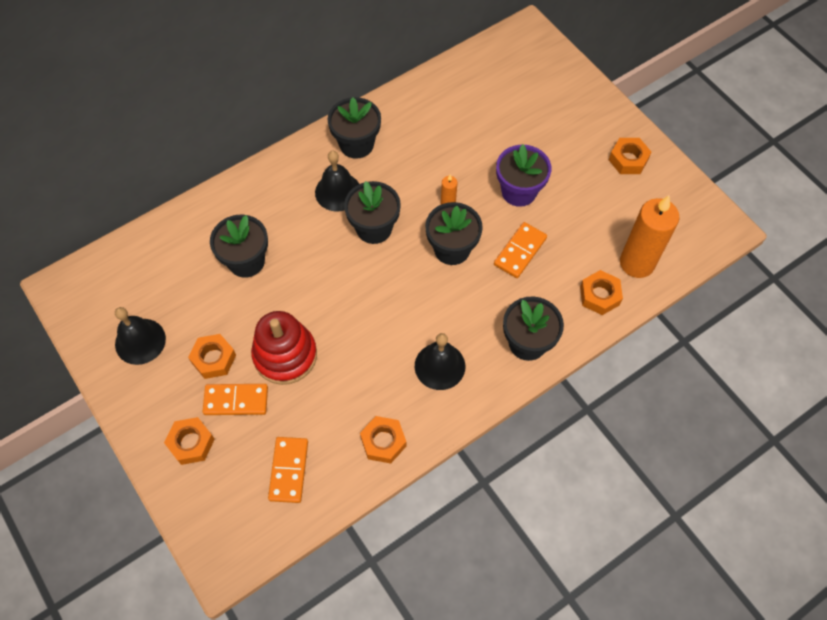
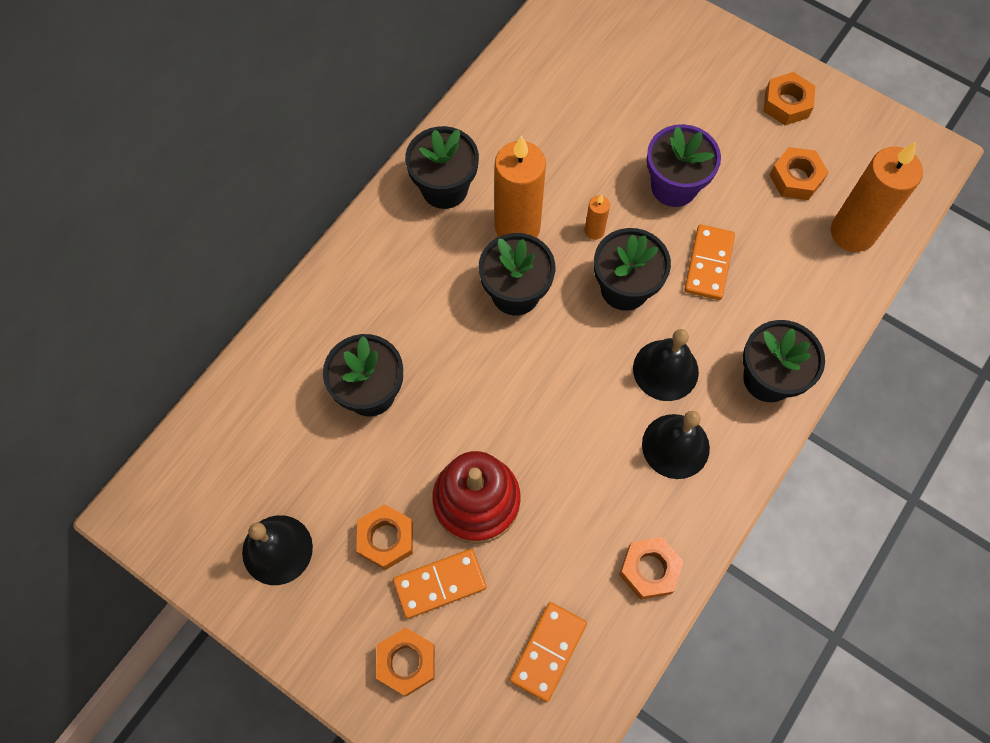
camera: 20 degrees left, 5 degrees up
(288, 470) = (548, 651): orange domino -> orange domino turned 45 degrees clockwise
(338, 191) = (448, 259): black bell -> black bell (665, 370)
(395, 185) = (517, 227): none -> orange candle
(599, 295) = (827, 289): orange nut -> orange nut (796, 178)

